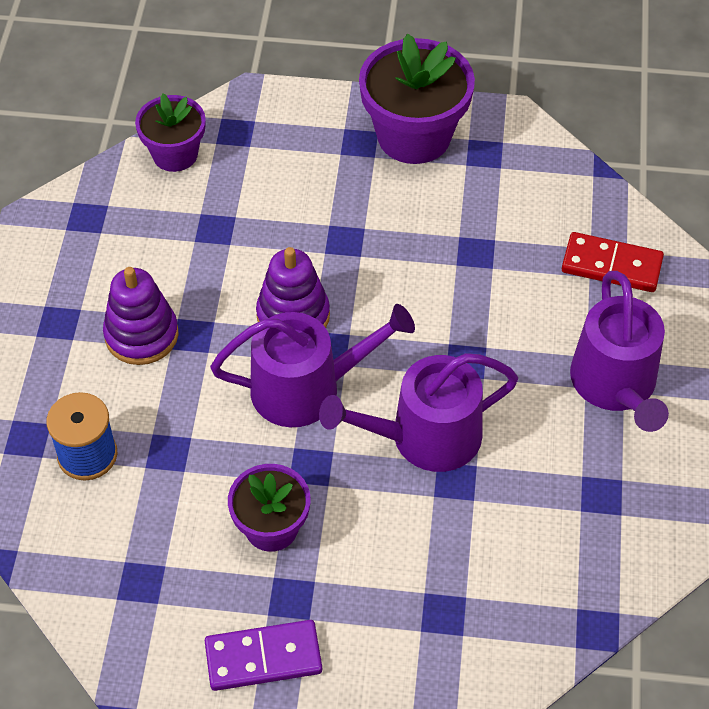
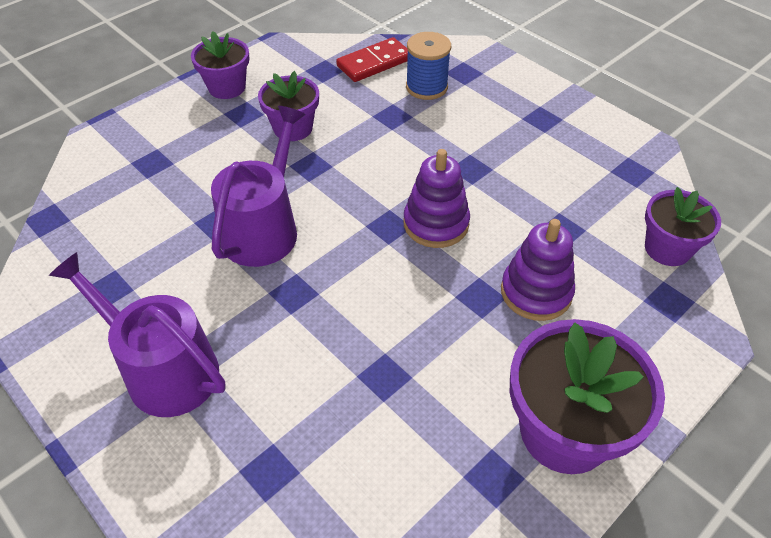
camera: 130 degrees right, 5 degrees down
(141, 335) = (495, 146): purple stacking toy -> purple stacking toy (536, 292)
(263, 657) = (227, 87): purple domino -> purple flower pot
(307, 388) = (368, 196): purple watering can -> none
(611, 265) = (264, 472): red domino -> red domino (374, 63)

